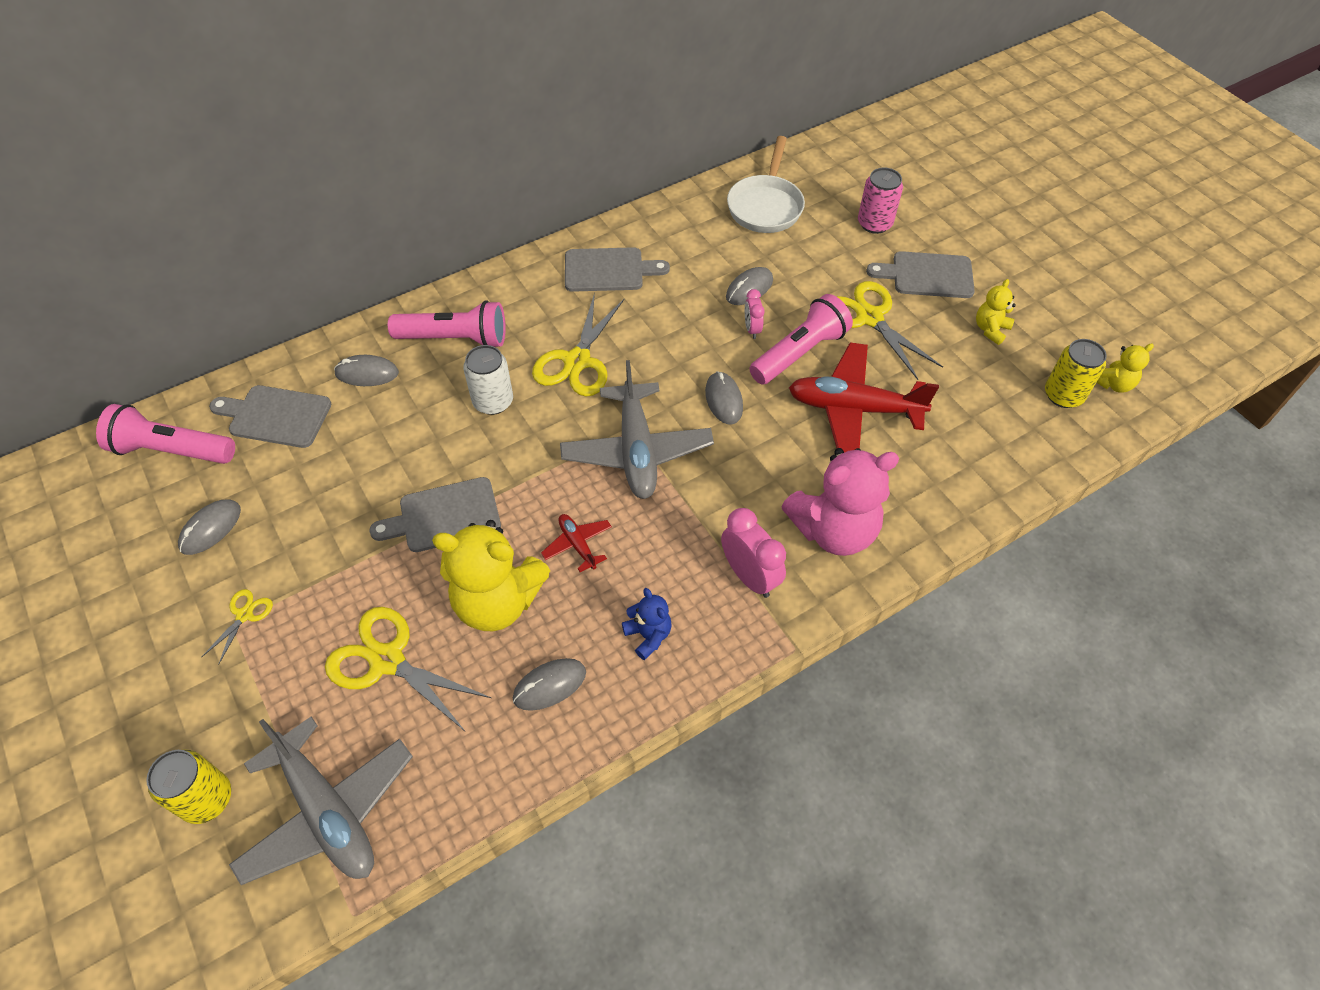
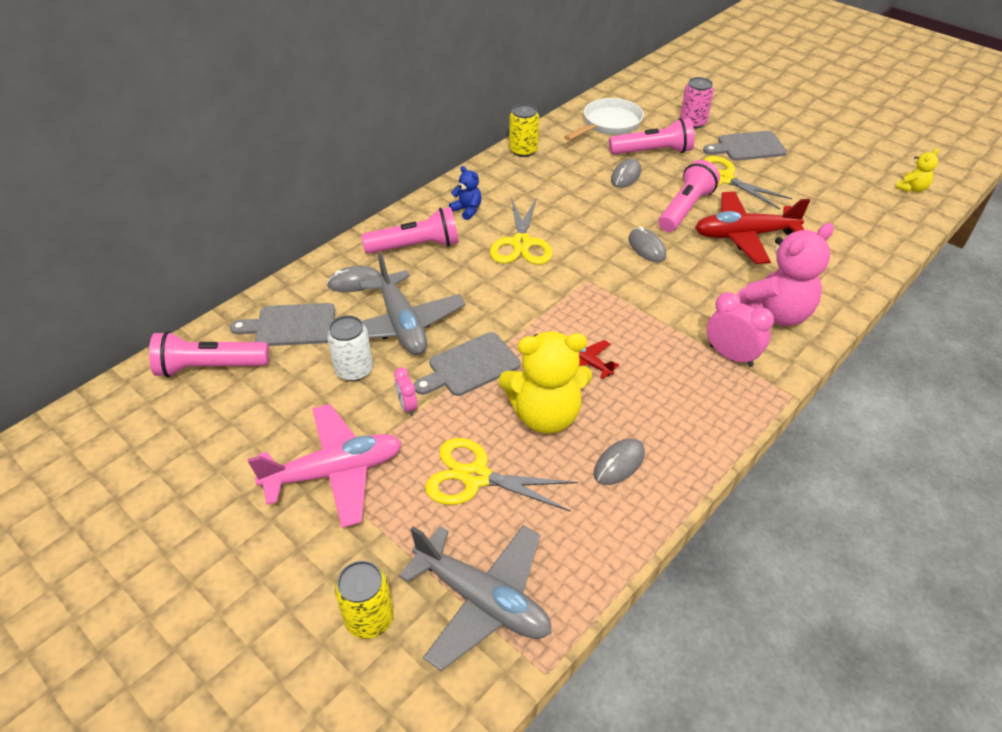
camera: 15 degrees left, 10 degrees down
(211, 528) = (273, 416): grey mouse -> none
(244, 615) = (334, 472): yellow scissors -> pink plane
(493, 401) = (468, 282): white can -> white can (354, 370)
(608, 270) = (513, 182): grey cutting board -> none
(636, 450) = (599, 292): grey plane -> grey plane (402, 324)
(648, 635) = (677, 412): blue teddy bear -> blue teddy bear (467, 210)
(752, 329) = (642, 200): pink clock -> pink clock (407, 406)
(765, 206) = (609, 124): white pan -> white pan turned 135 degrees counterclockwise
(801, 259) = (653, 152): none -> pink flashlight
(990, 329) = (810, 171): yellow teddy bear -> none
(1063, 395) = (883, 201): yellow can -> yellow can (523, 150)

